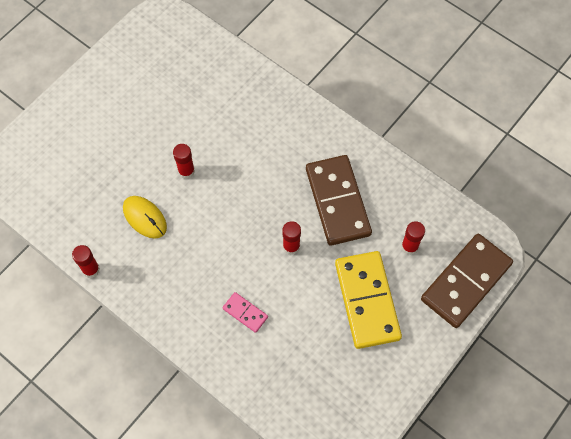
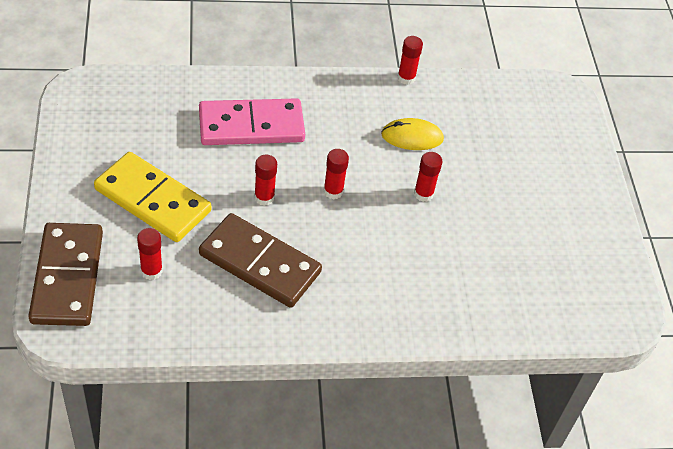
camera: 130 degrees right, 15 degrees down
(242, 217) = (333, 191): none -> red glue stick
(245, 313) = (251, 126): pink domino -> pink domino, size x2.21

